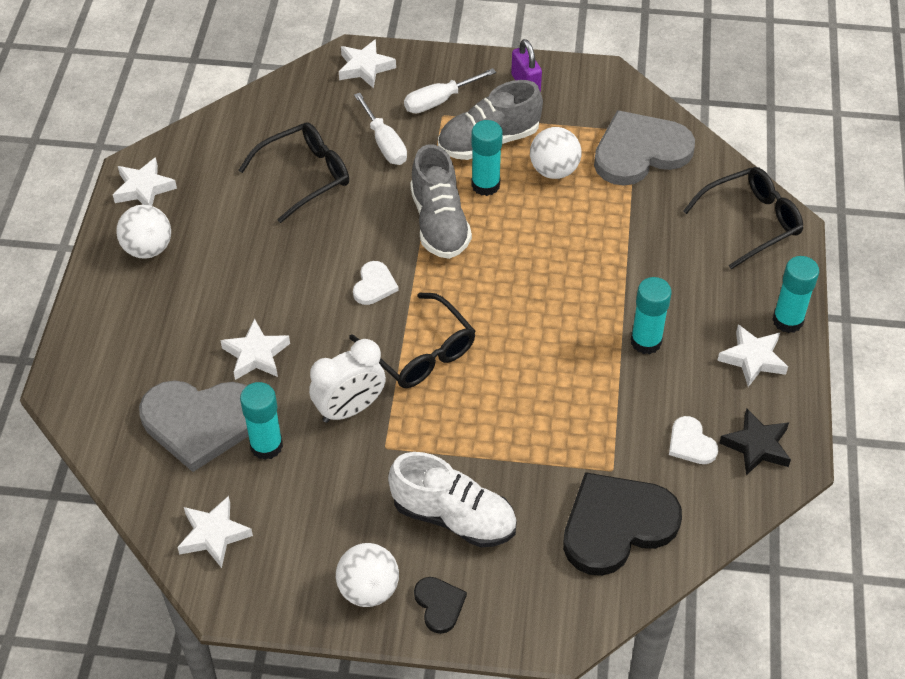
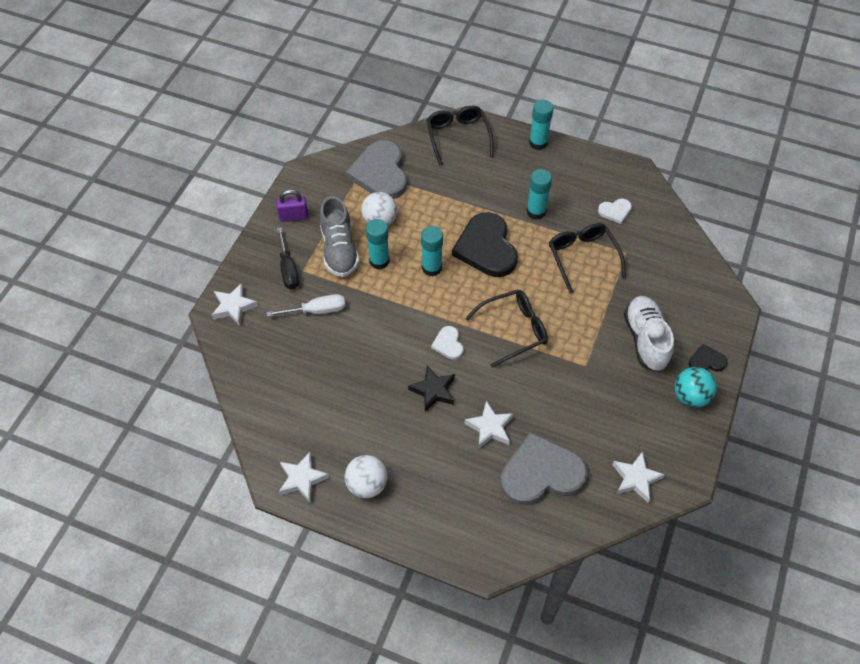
camera: 75 degrees left, 5 degrees up
(200, 422) = (541, 473): grey heart -> grey heart turned 120 degrees counterclockwise
(266, 446) = (570, 434): turquoise glue stick -> turquoise glue stick (432, 268)
(304, 176) = (330, 367): black glasses -> black glasses (583, 258)
(350, 409) = (550, 379): white clock -> none
(368, 589) = (690, 396): white ball -> turquoise ball
(374, 285) = (448, 344): white heart -> white heart turned 135 degrees counterclockwise
(439, 101) = (288, 269): white screwdriver -> black screwdriver
(439, 223) = (404, 295): grey shoe -> none
(454, 517) = (645, 339): white shoe -> white shoe turned 45 degrees counterclockwise
(616, 525) = (665, 261): black heart -> black heart (486, 248)
(753, 358) = (561, 166): white star -> none
(757, 446) = (623, 182): black star -> black star (433, 390)

